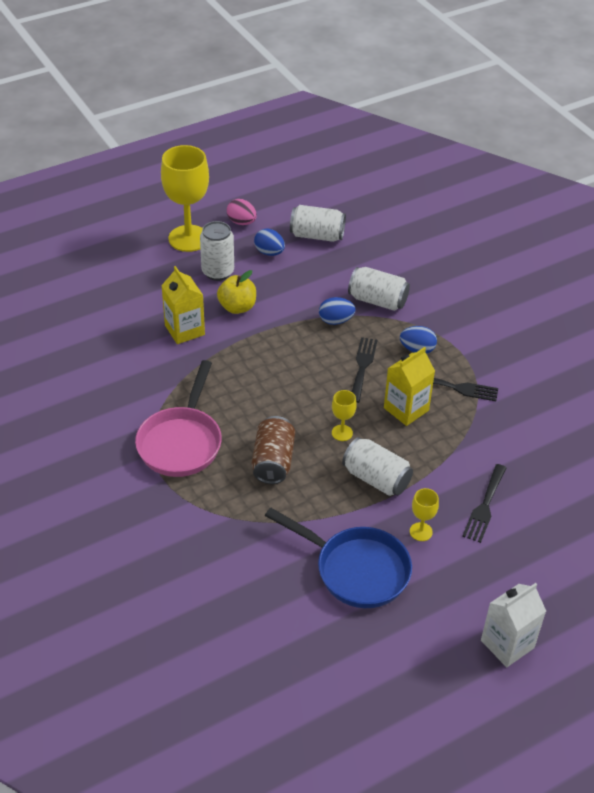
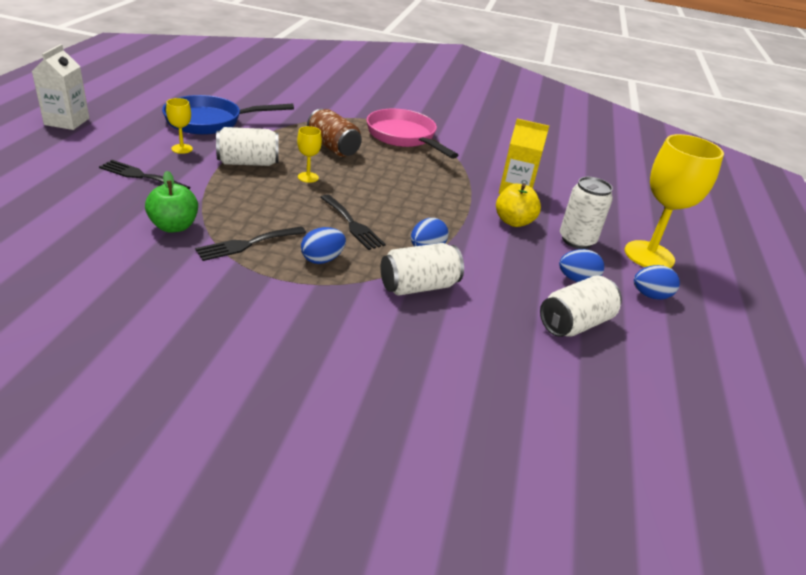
camera: 130 degrees right, 10 degrees down
(241, 222) = (650, 295): pink egg -> blue egg
(406, 409) = (276, 210): yellow carton -> none
(484, 506) = (141, 176): black fork -> black fork turned 45 degrees counterclockwise
(496, 431) = (174, 226): none -> green apple

